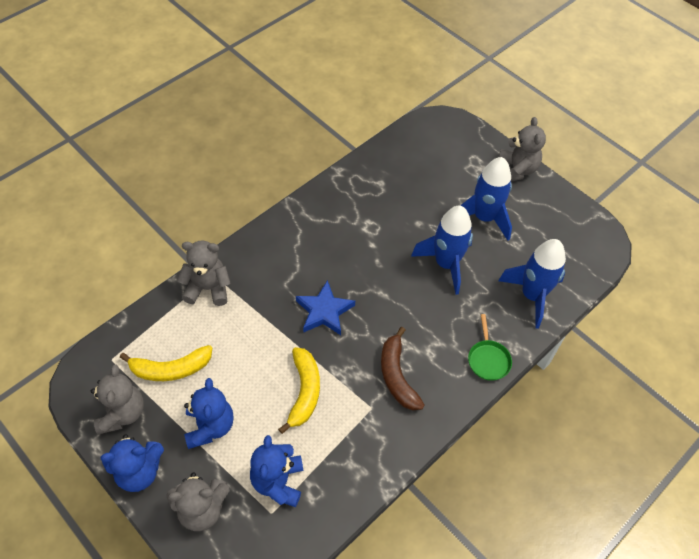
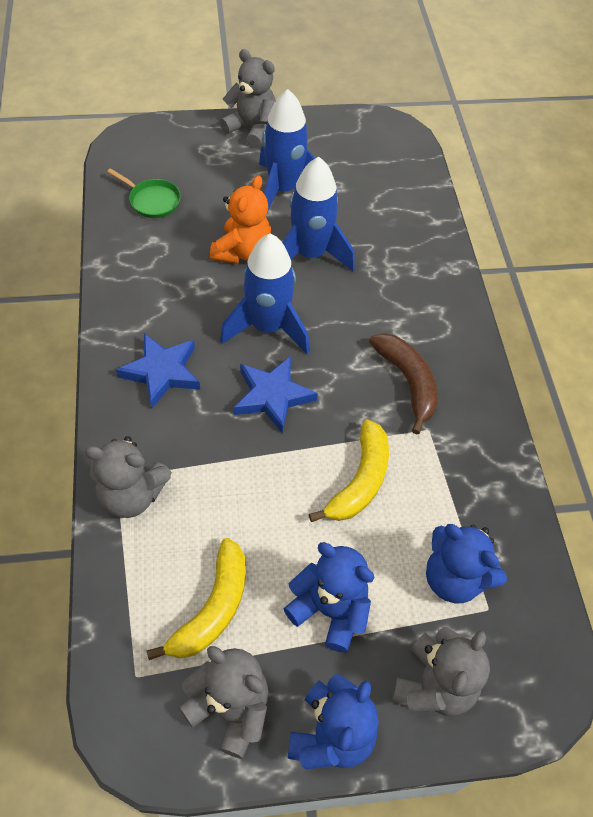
camera: 55 degrees left, 0 degrees up
(208, 288) = (132, 495): grey teddy bear -> grey teddy bear turned 120 degrees counterclockwise
(294, 249) = (162, 372): none -> blue star
(304, 392) = (360, 480): yellow banana -> yellow banana turned 75 degrees clockwise
(397, 376) = (408, 382): brown banana -> brown banana turned 135 degrees counterclockwise
(414, 229) = (242, 251): none -> orange teddy bear
(488, 359) = (449, 296): green pan -> green pan (152, 201)
(532, 295) = (406, 216): blue rocket -> blue rocket (267, 327)

